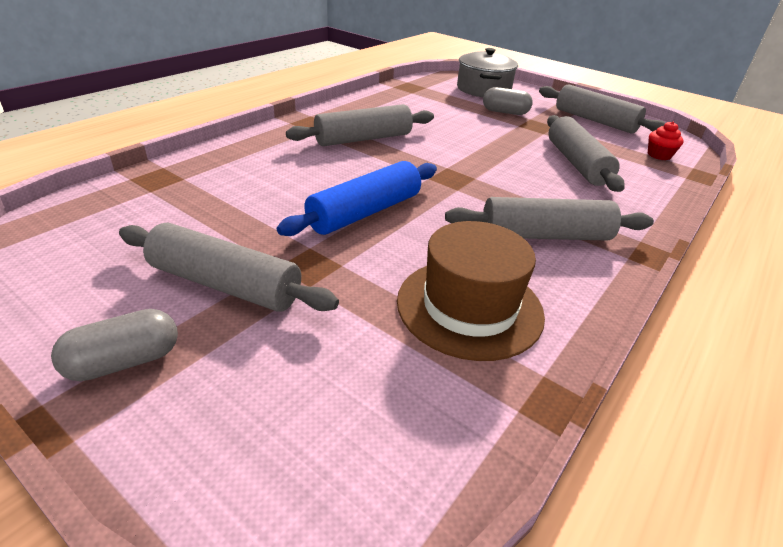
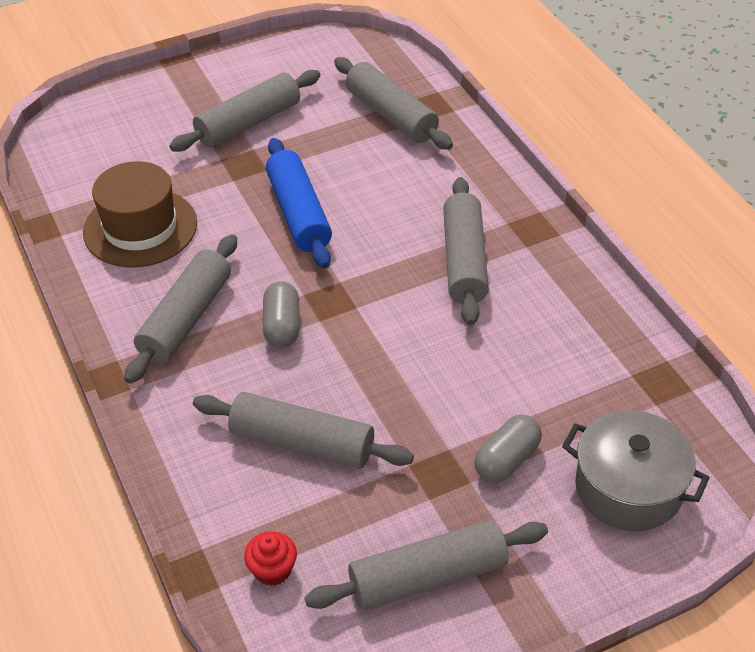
camera: 120 degrees right, 10 degrees up
(124, 362) = (204, 81): grey capsule -> grey capsule (282, 326)
(180, 195) = (391, 115): none -> grey rolling pin

